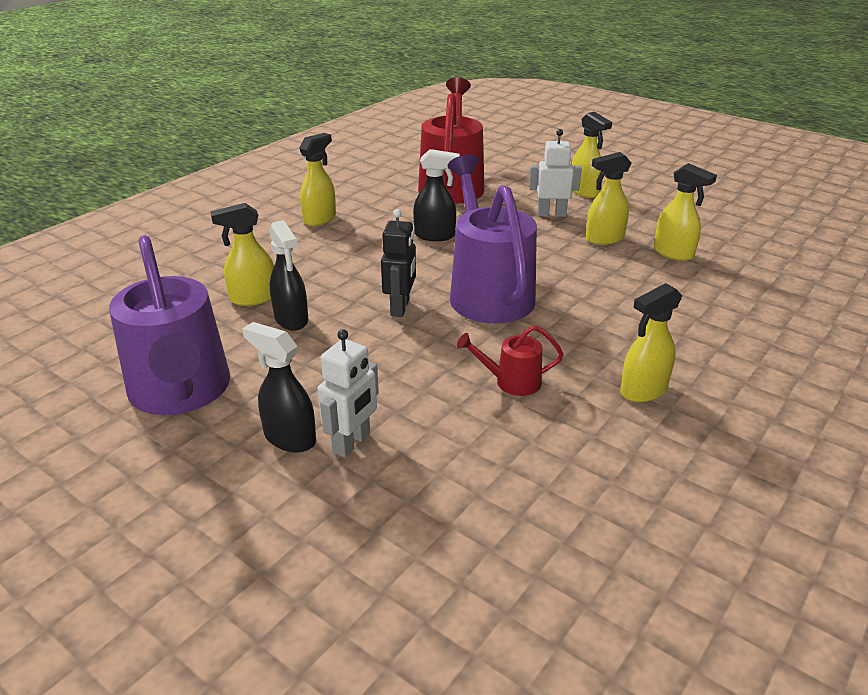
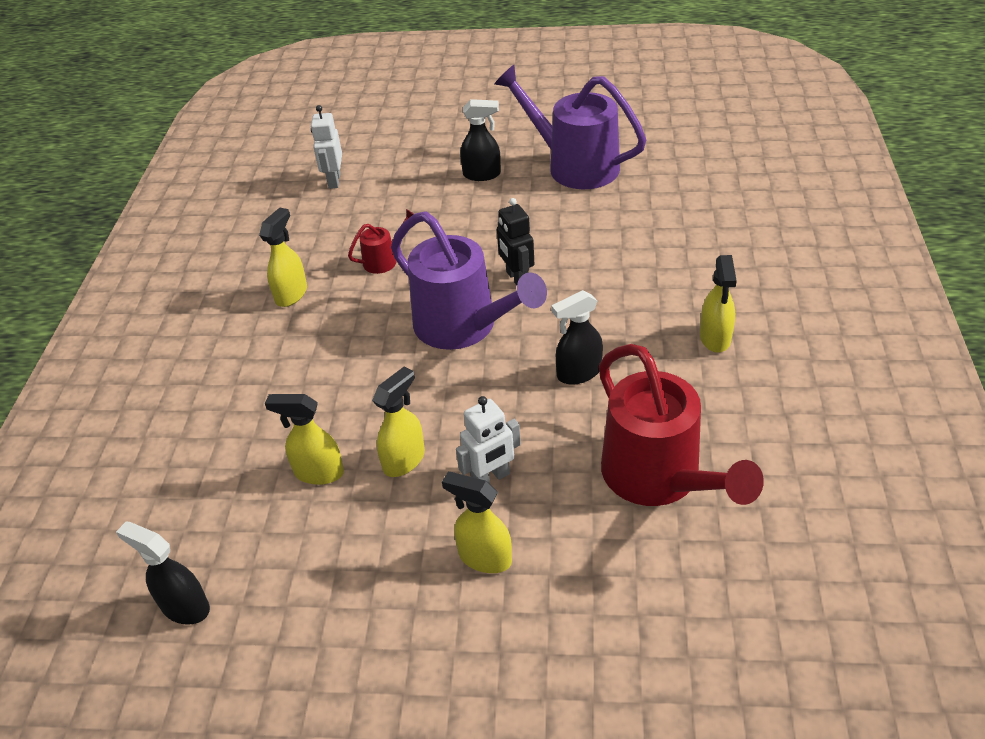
camera: 150 degrees right, 10 degrees up
(253, 298) = (634, 234): yellow spray bottle -> none
(291, 319) = (581, 232): black spray bottle -> black spray bottle (185, 607)
(352, 443) = (446, 187): white robot -> white robot (334, 181)

